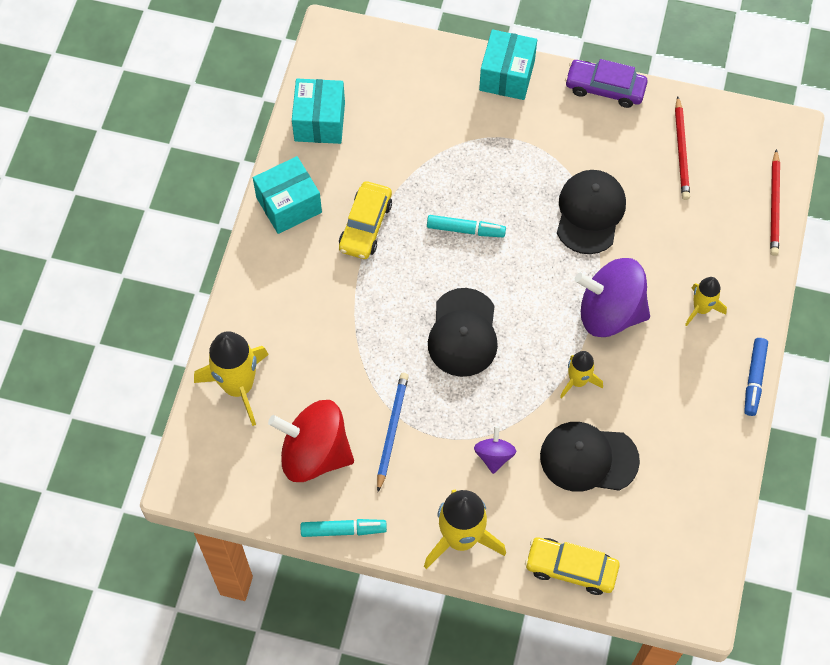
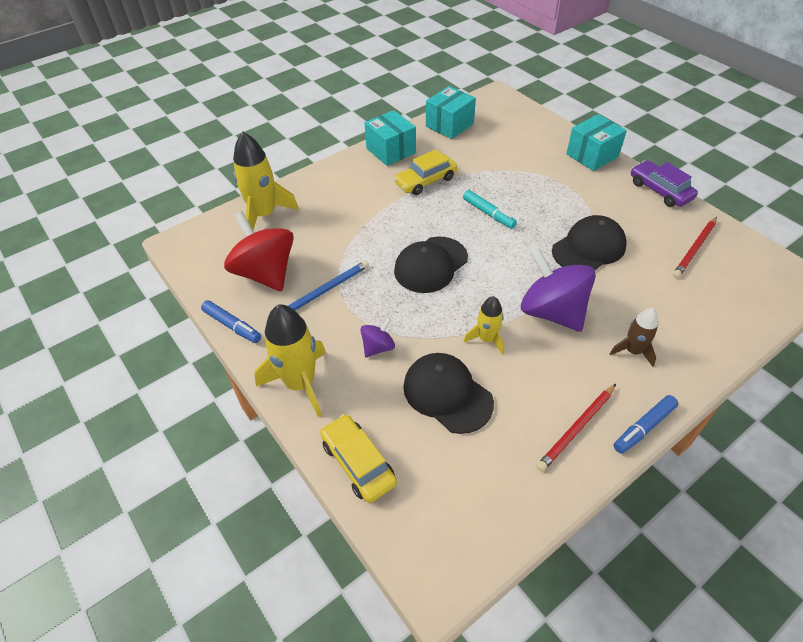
camera: 40 degrees right, 15 degrees down
(289, 205) = (391, 151): turquoise box -> turquoise box turned 45 degrees clockwise
(343, 530) = (232, 326): turquoise marker -> blue marker
(701, 308) = (633, 351): yellow rocket -> brown rocket
(774, 205) = (755, 319): red pencil -> red pencil (577, 428)

